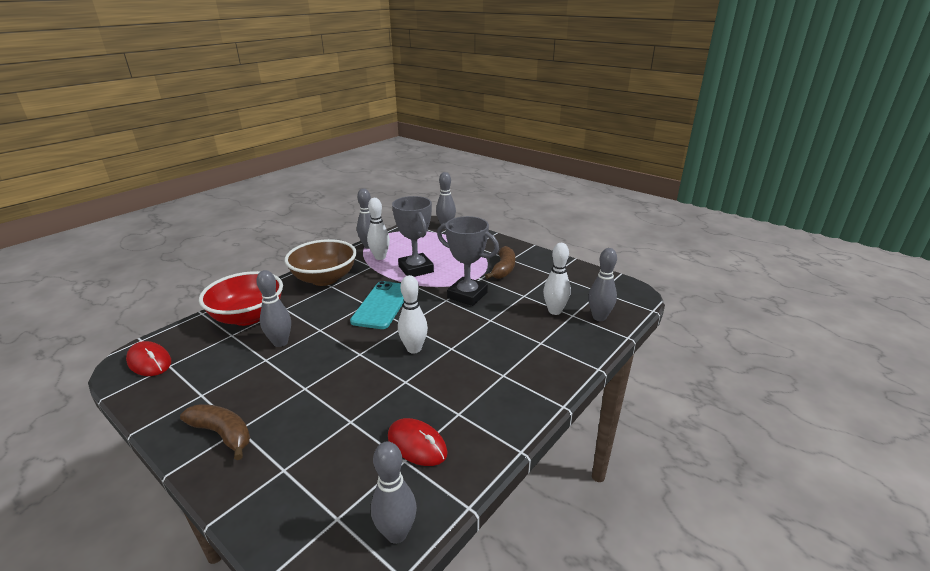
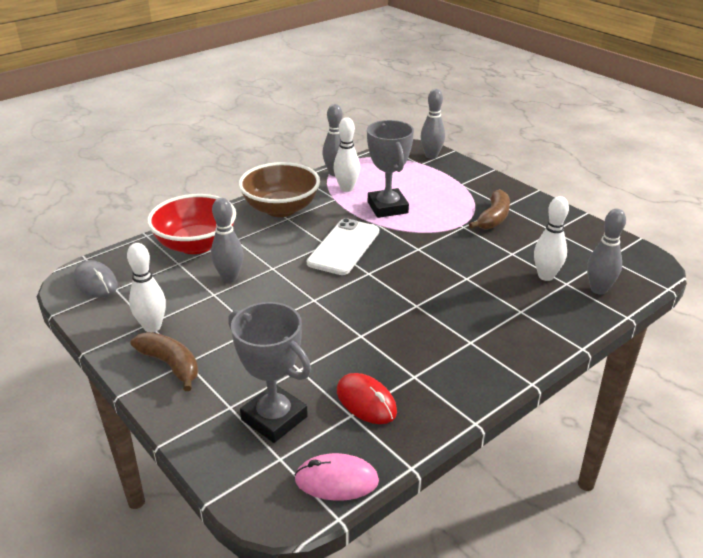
camera: 10 degrees right, 5 degrees up
(149, 362) = (95, 282): red mouse -> grey mouse
(382, 305) = (344, 247): turquoise phone -> white phone
(396, 533) = (336, 480): grey bowling pin -> pink mouse
(414, 349) = (374, 301): white bowling pin -> white bowling pin (152, 327)
(467, 295) = (444, 246): grey trophy -> grey trophy (274, 418)

